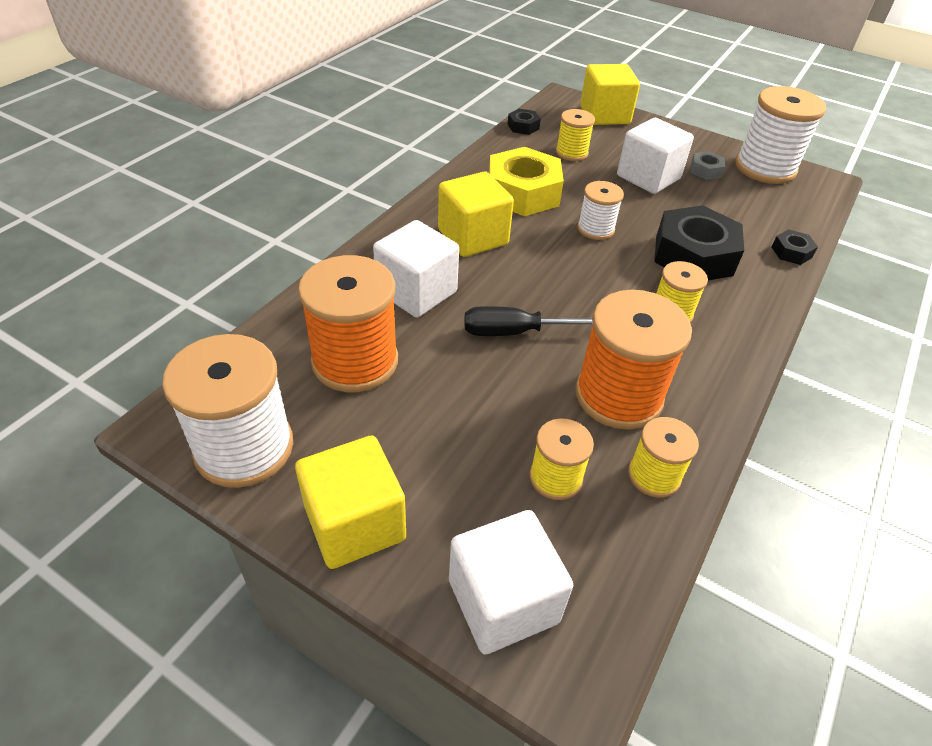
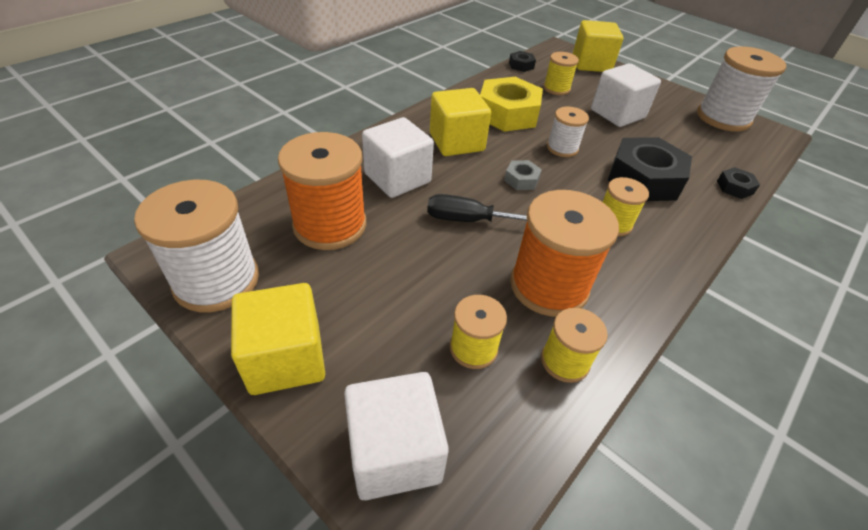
camera: 10 degrees right, 0 degrees up
(705, 170) = (669, 114): grey nut -> grey nut (521, 180)

